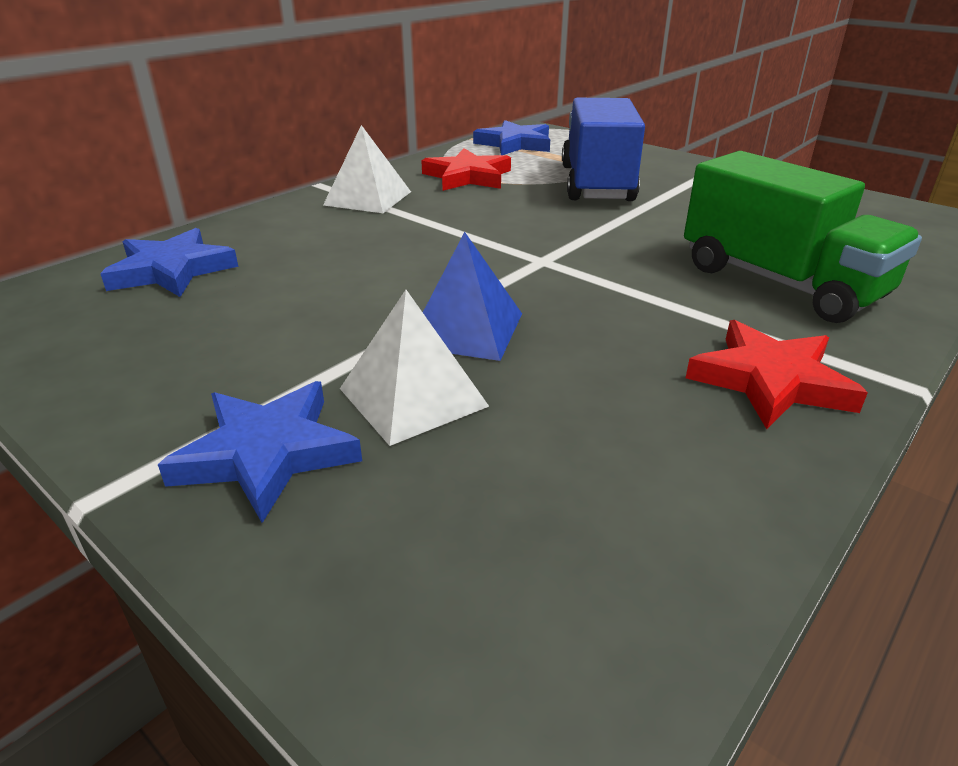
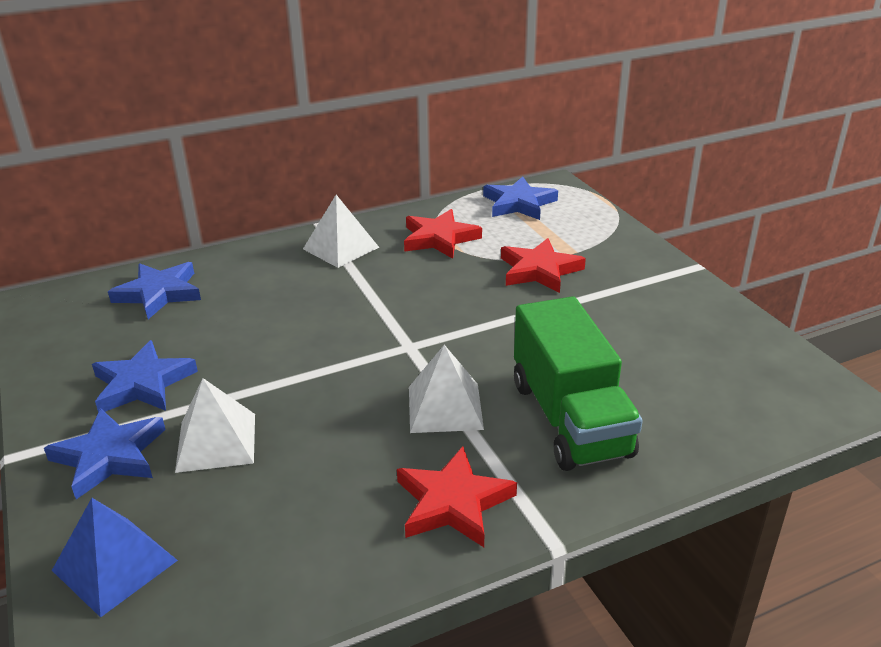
camera: 25 degrees right, 0 degrees up
(238, 361) = (142, 384): none -> blue star
(466, 329) = (295, 397): blue pyramid -> blue pyramid (115, 565)
(597, 184) = (539, 270): blue truck -> red star
(647, 301) = (444, 407): none -> white pyramid

